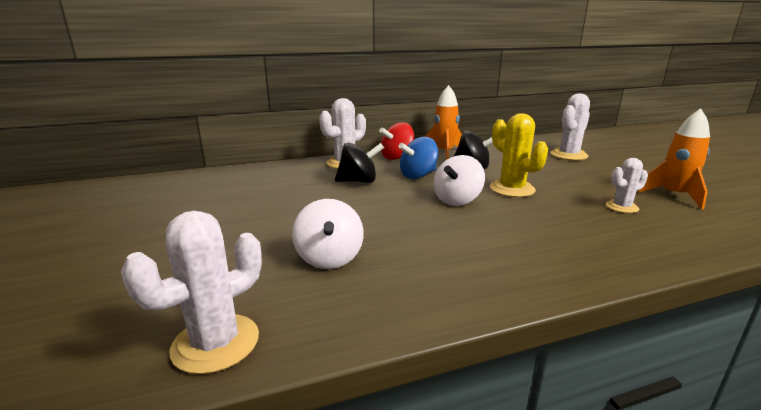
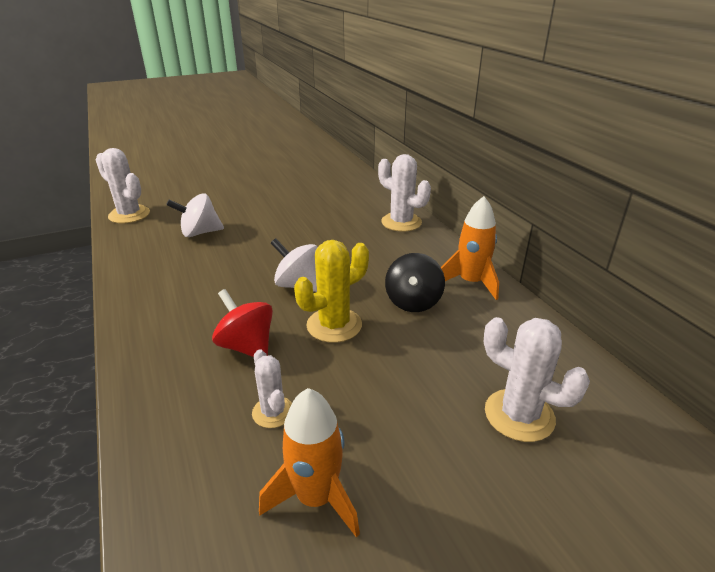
camera: 85 degrees right, 10 degrees up
(359, 181) = (347, 233): black spinning top -> none
(397, 157) = (435, 250): red spinning top -> red spinning top (247, 346)
(418, 175) = (371, 264): blue spinning top -> none

